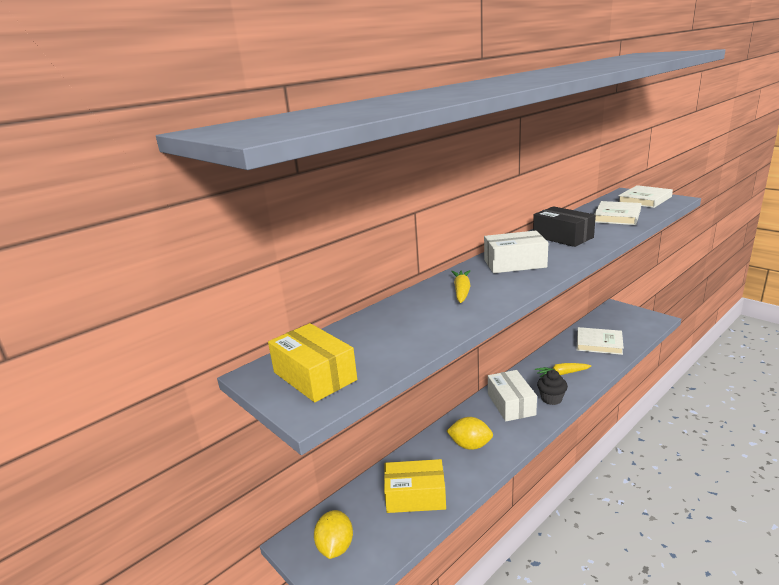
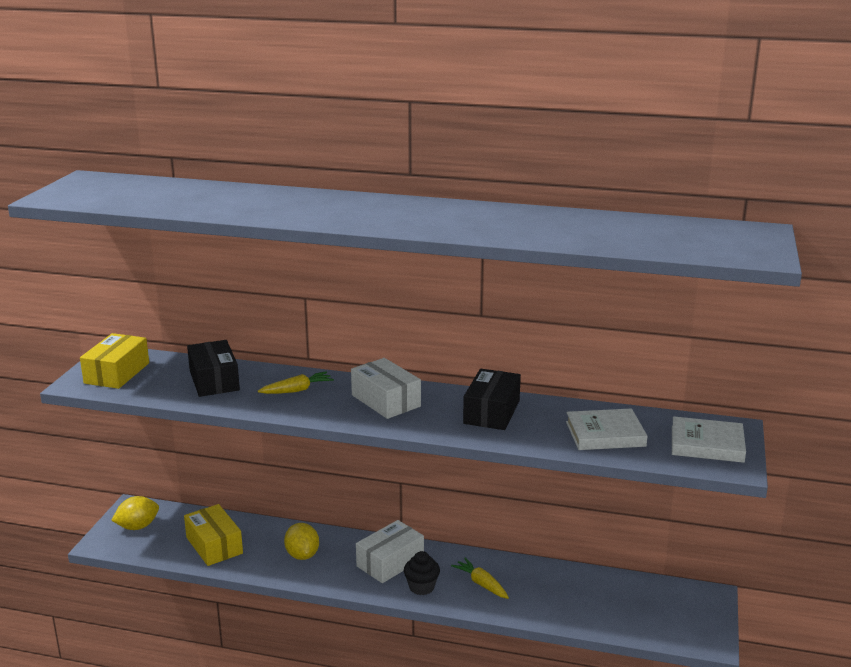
camera: 55 degrees right, 0 degrees up
(400, 324) = (214, 380): none -> black box
(599, 343) = (583, 599): white book -> none

